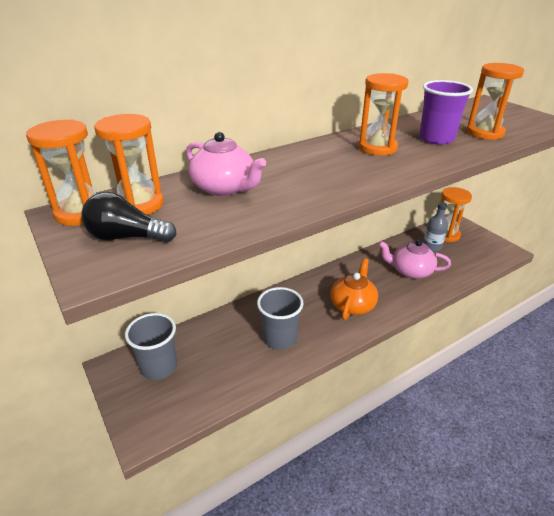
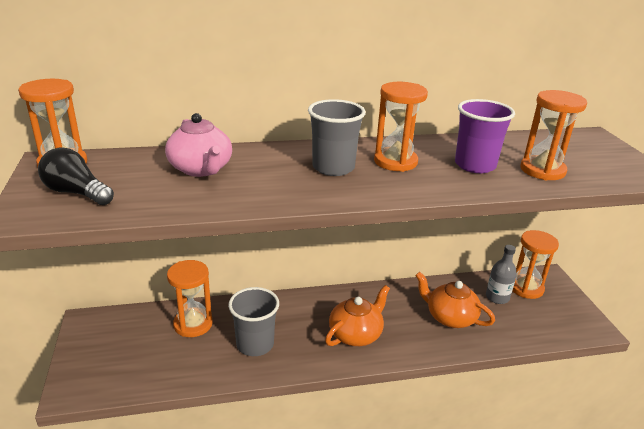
camera: 20 degrees right, 5 degrees down
(139, 205) = (114, 167): orange hourglass -> orange hourglass (193, 324)
(159, 367) = (125, 335): grey cup -> grey cup (333, 168)
(410, 271) = (450, 317): pink teapot -> orange teapot

